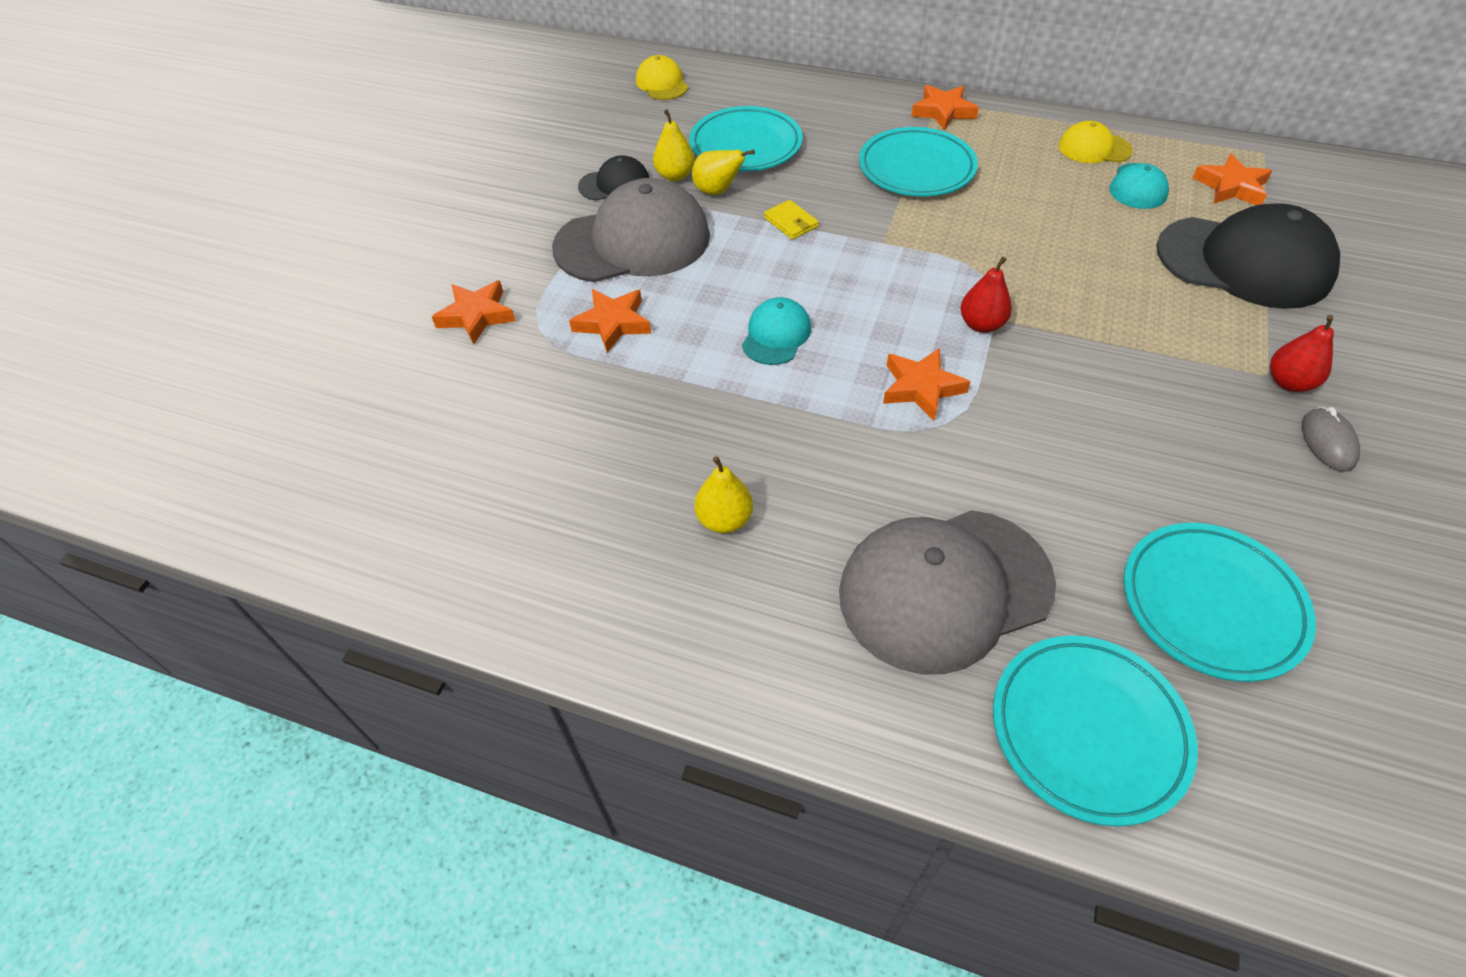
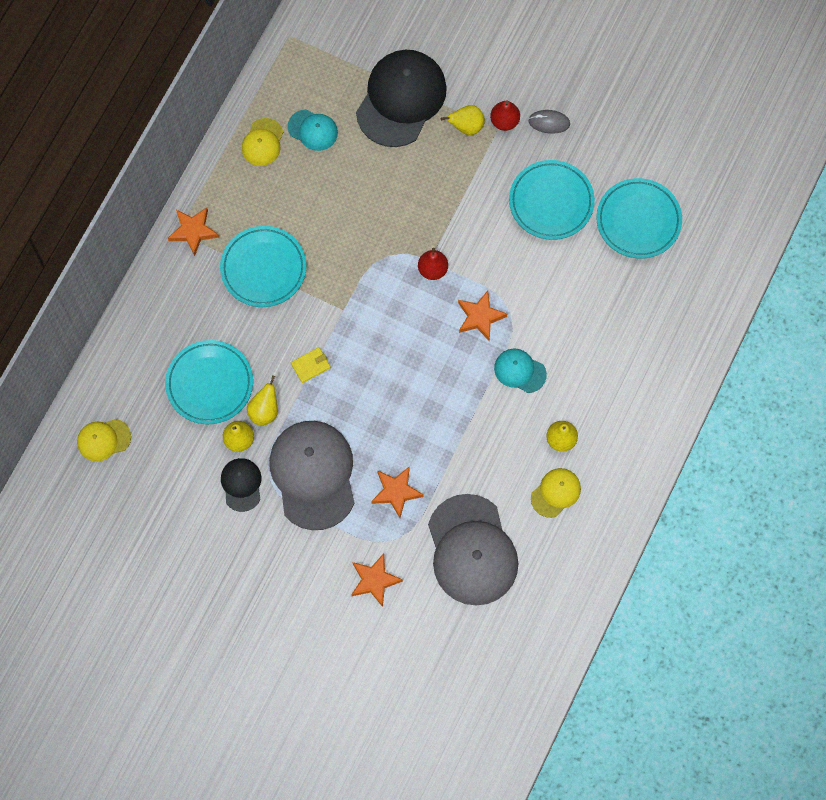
camera: 85 degrees left, 20 degrees up
(623, 522) = (556, 493): none -> yellow cap
(776, 335) = (423, 392): turquoise cap -> turquoise cap (519, 371)
(944, 589) = (616, 339): grey cap -> grey cap (472, 550)
(1088, 730) = (694, 297): turquoise plate -> turquoise plate (551, 202)
(1231, 187) = (324, 73): orange star -> none
(1247, 337) = (466, 127): none -> yellow pear

